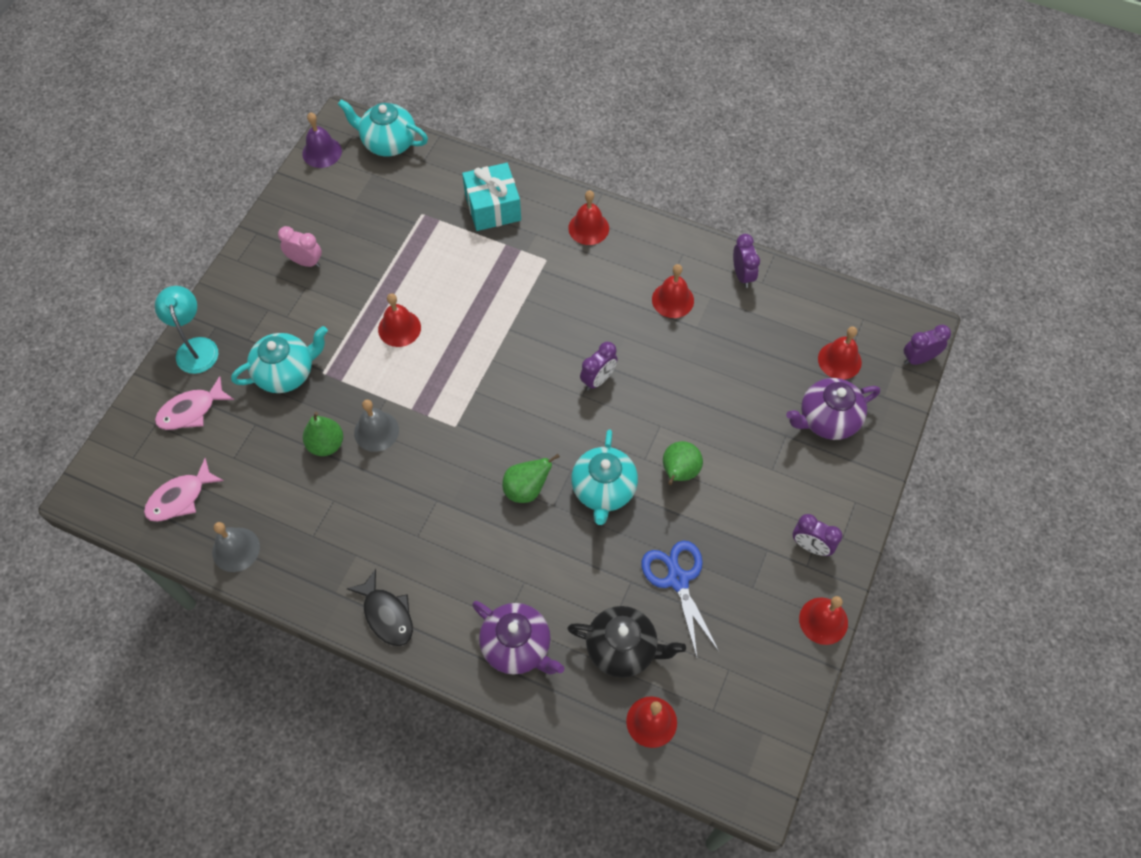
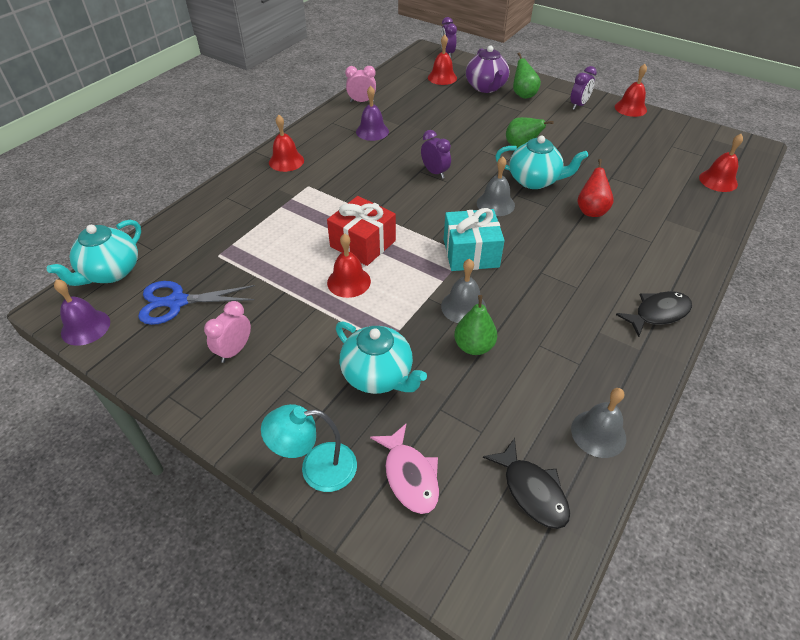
camera: 80 degrees left, 15 degrees down
(180, 498) = (532, 491): pink fish -> black fish
(286, 373) = (378, 376): turquoise teapot -> turquoise teapot turned 150 degrees clockwise
(457, 329) = (363, 243): none -> red gift
(493, 207) = (236, 210): turquoise gift -> turquoise gift (471, 253)
(517, 646) = (673, 237): purple teapot -> none
(526, 489) = (532, 219): green pear -> green pear (523, 95)
(547, 449) = (495, 204): none -> grey bell
(553, 554) = (591, 211): none -> red pear
(623, 649) = (665, 186): black teapot -> none
(673, 300) = (372, 131): red bell -> purple bell
(677, 579) = (607, 157): blue scissors -> blue scissors (177, 302)
(742, 275) = (361, 101): purple clock -> pink clock

